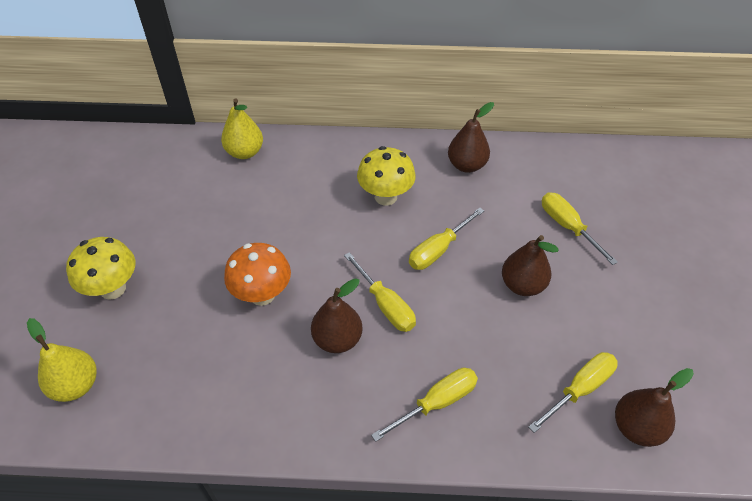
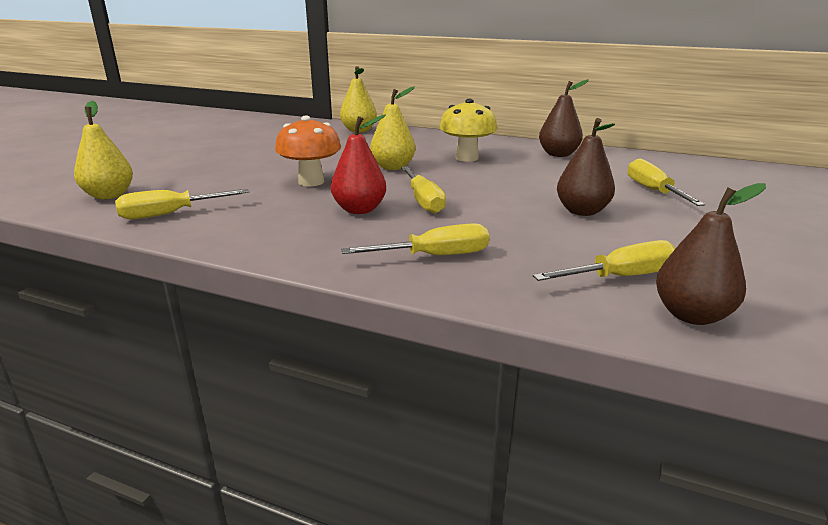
camera: 20 degrees right, 25 degrees down
(113, 288) = (192, 164): yellow mushroom -> none
(325, 238) = (393, 167): none -> yellow pear
(337, 339) = (359, 210): brown pear -> red pear
(438, 250) = (500, 184): yellow screwdriver -> yellow screwdriver (170, 214)

